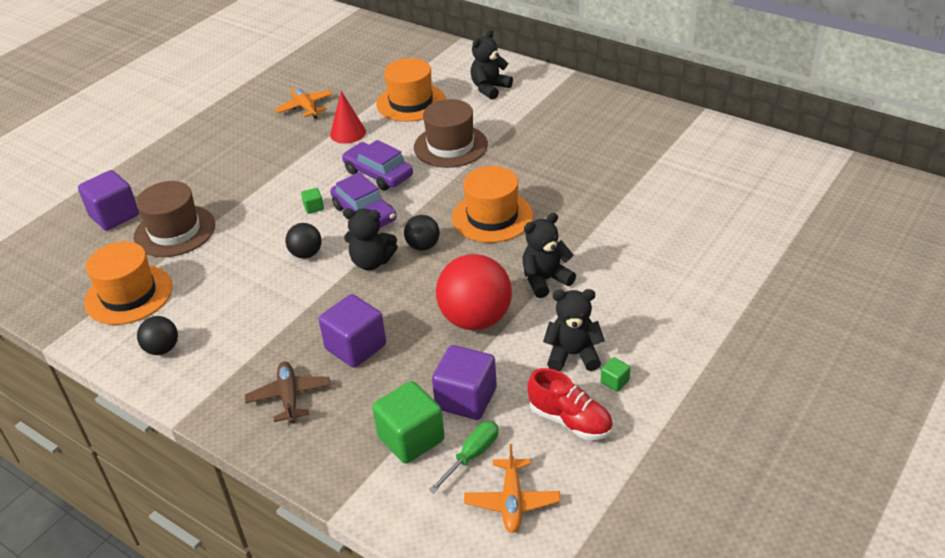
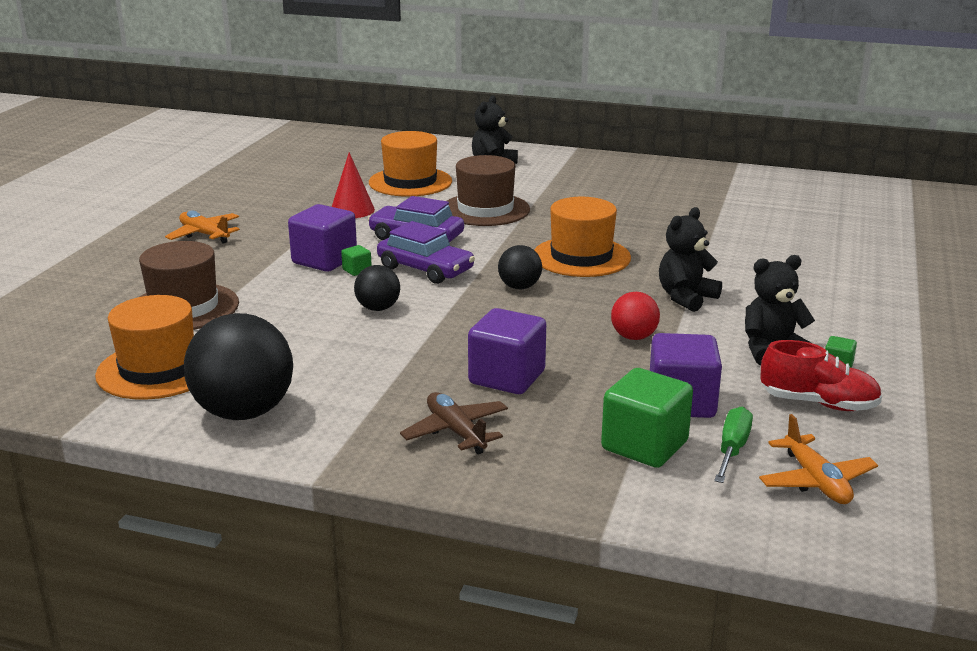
camera: 20 degrees left, 15 degrees down
(114, 216) = (86, 303): purple cube -> purple cube (324, 260)
(162, 349) = (244, 412): black ball -> black ball, size x1.93
(305, 107) = (282, 195): orange plane -> orange plane (204, 235)
(371, 262) = (467, 306): black teddy bear -> none
(475, 319) = (633, 337): red ball -> red ball, size x0.52

